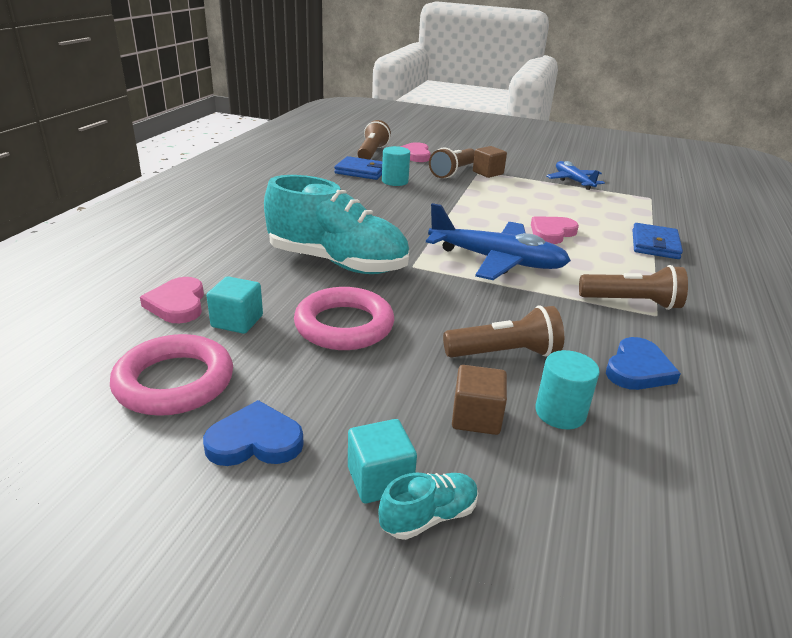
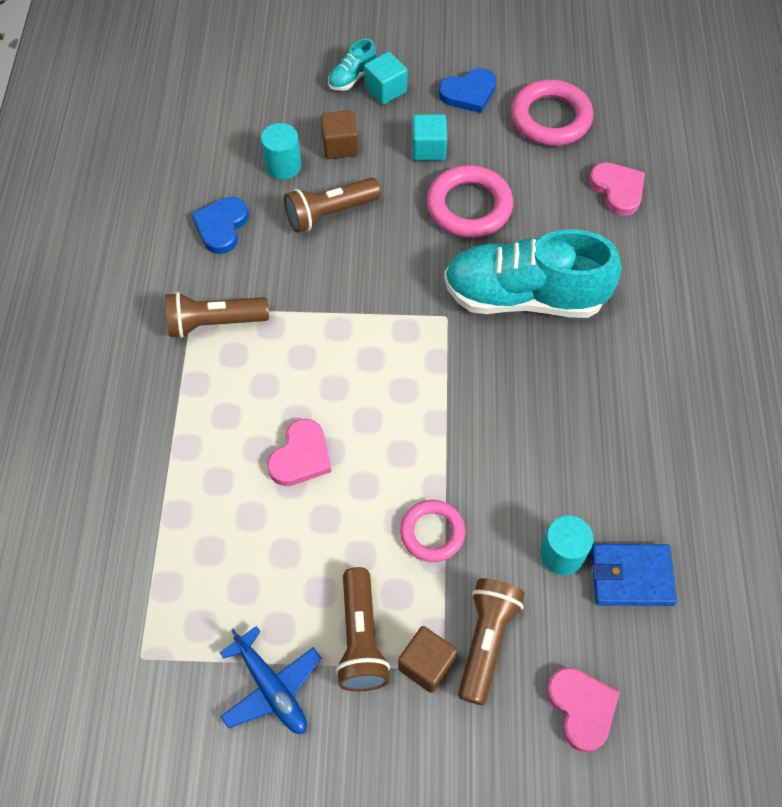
camera: 165 degrees right, 30 degrees up
(237, 321) = (555, 185): turquoise cube -> turquoise cube (428, 149)
(372, 153) = (660, 684): brown flashlight -> brown flashlight (360, 639)
(469, 198) = (432, 533): none -> pink ring
(497, 260) = (360, 359): blue plane -> none
(654, 244) = (166, 471): blue wallet -> none

